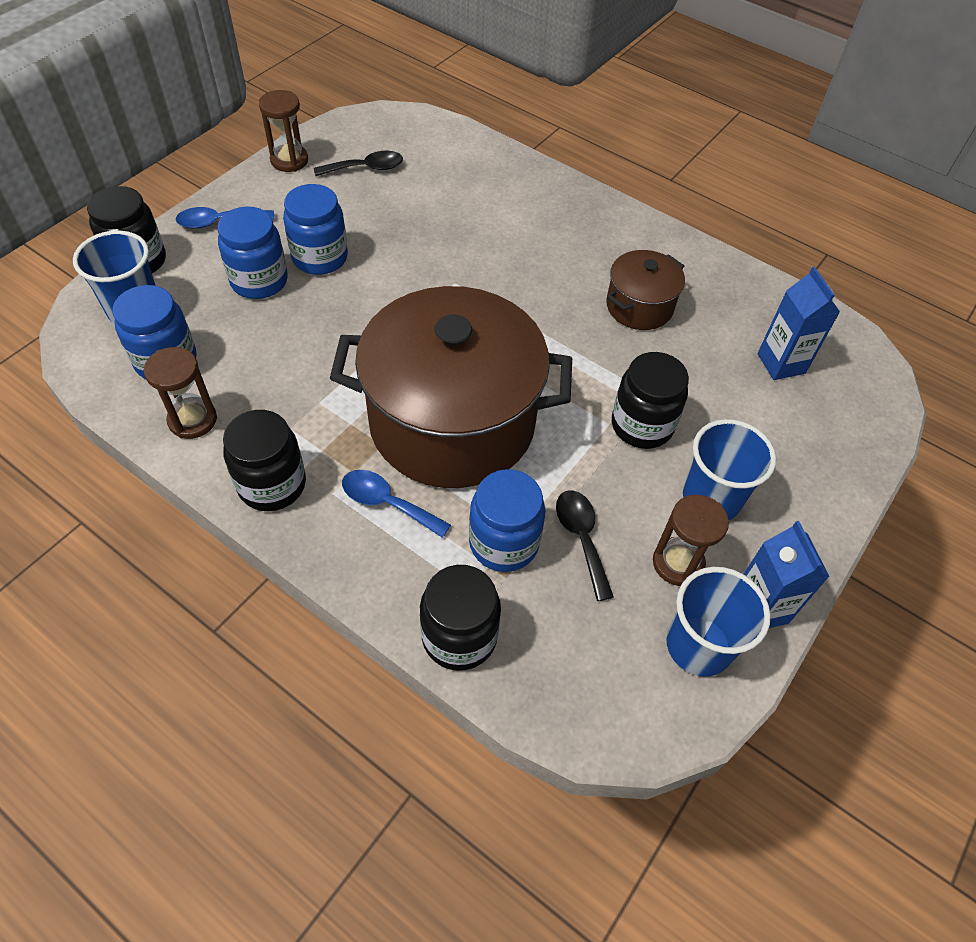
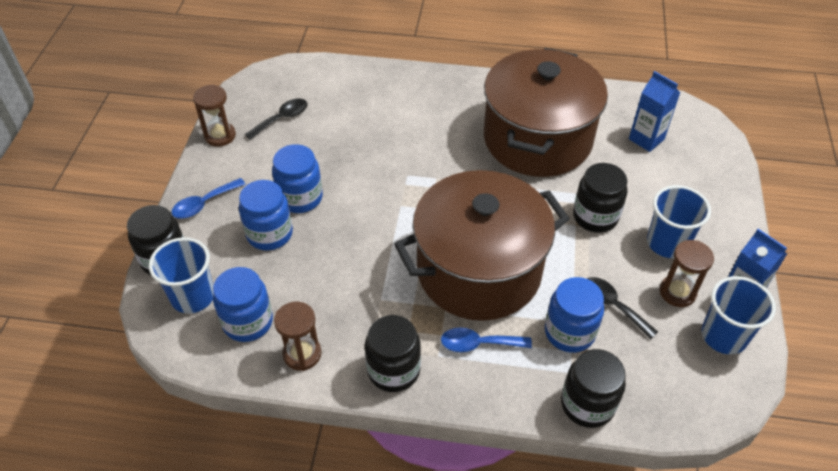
camera: 25 degrees left, 5 degrees down
(639, 306) = (537, 139): brown pot -> brown pot, size x2.17

